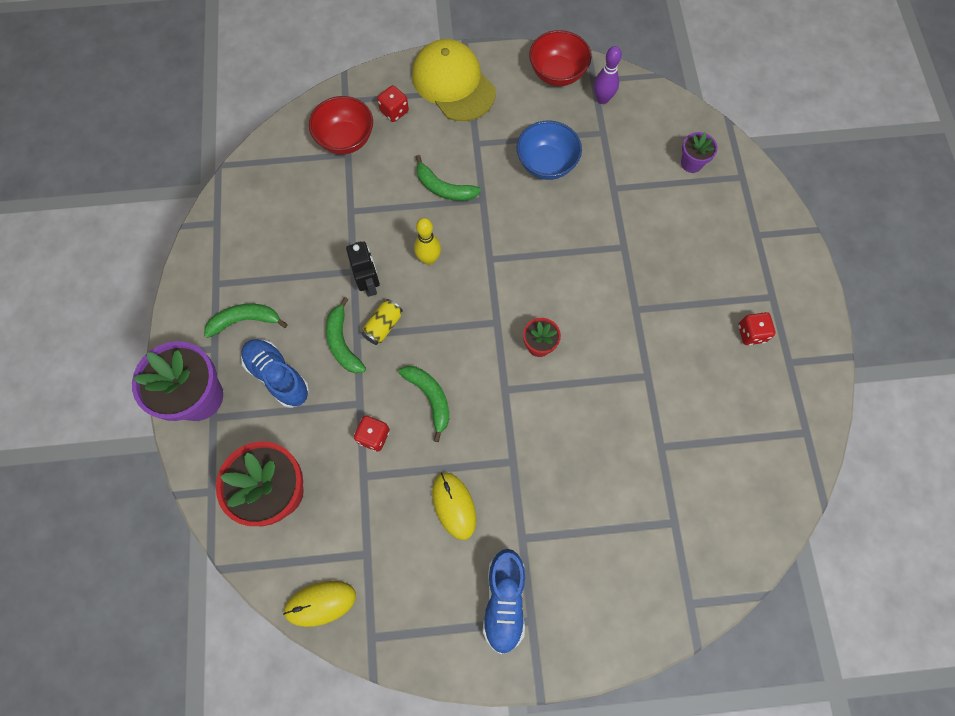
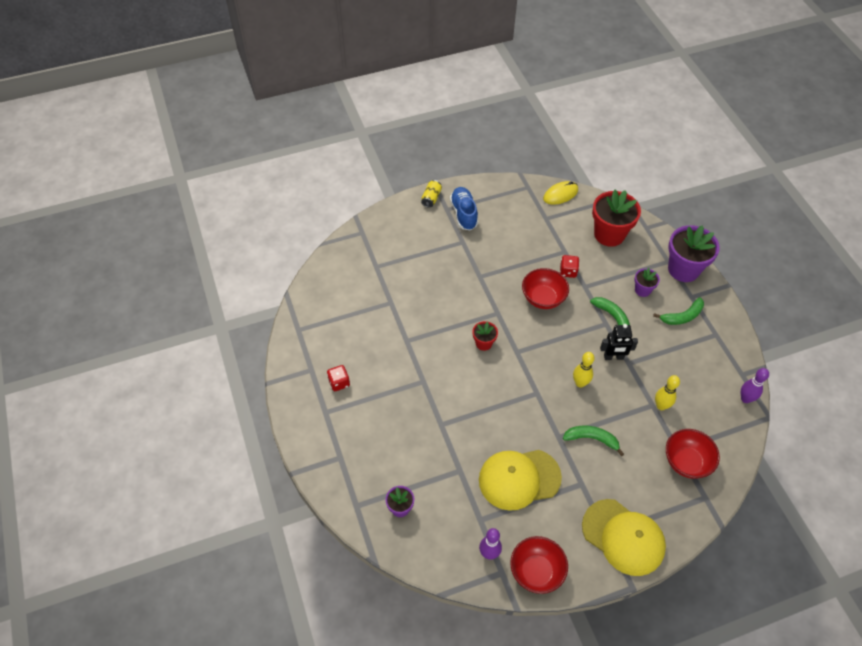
camera: 165 degrees right, 15 degrees down
(232, 192) = (745, 399): none -> purple bowling pin
(278, 376) = (642, 290): blue shoe -> purple flower pot
(340, 207) = (661, 406): none -> yellow bowling pin
(369, 284) = (613, 357): black robot -> black robot turned 60 degrees counterclockwise
(383, 326) = (591, 333): yellow can -> yellow can (431, 198)
(394, 111) = (660, 497): red dice -> none
(430, 398) = (543, 298): green banana -> red bowl
(454, 505) = (506, 248): yellow mouse -> none
(546, 164) = (519, 479): blue bowl -> yellow cap

